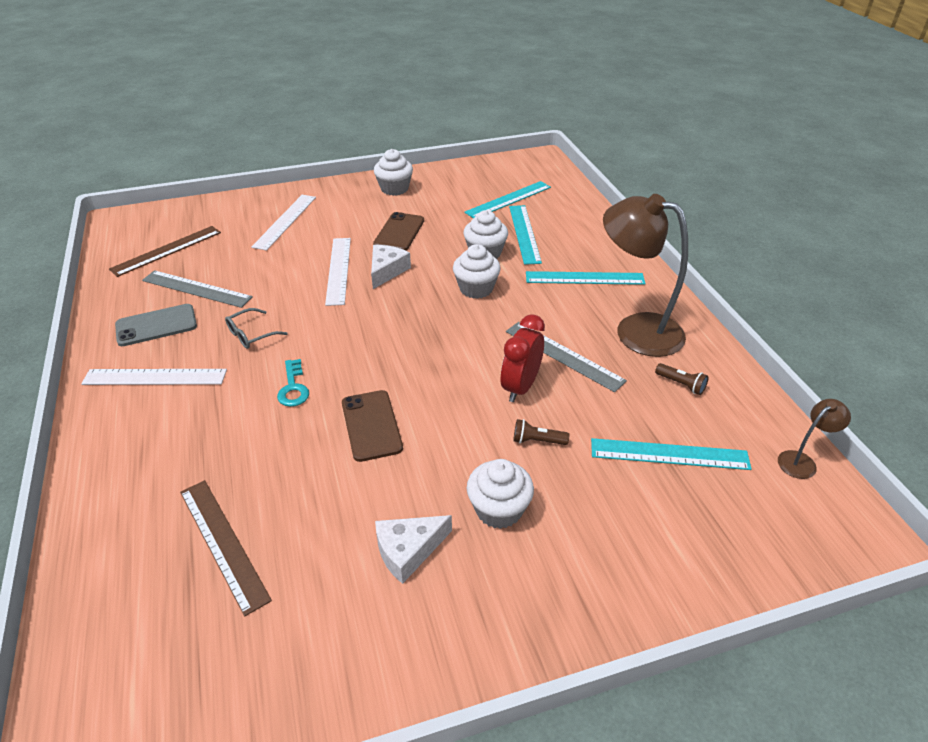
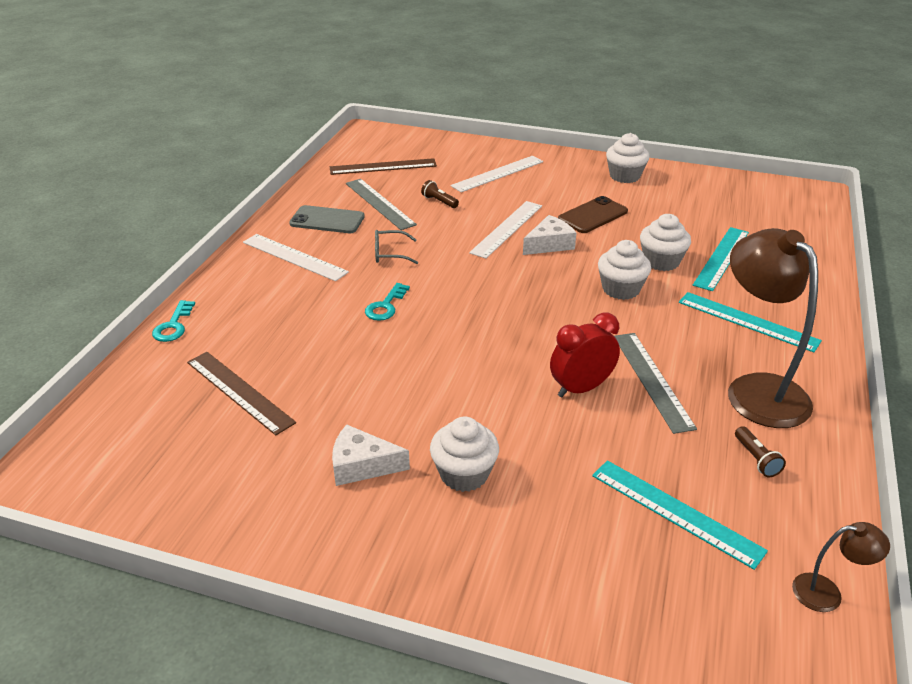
camera: 35 degrees right, 5 degrees down
(81, 510) = (173, 326): none -> turquoise key
(223, 543) = (239, 391): brown ruler -> brown ruler turned 45 degrees counterclockwise
(371, 425) = (420, 361): brown phone -> none
(508, 199) = (735, 221): turquoise ruler -> none
(537, 441) = (553, 438): brown flashlight -> brown flashlight (439, 201)

